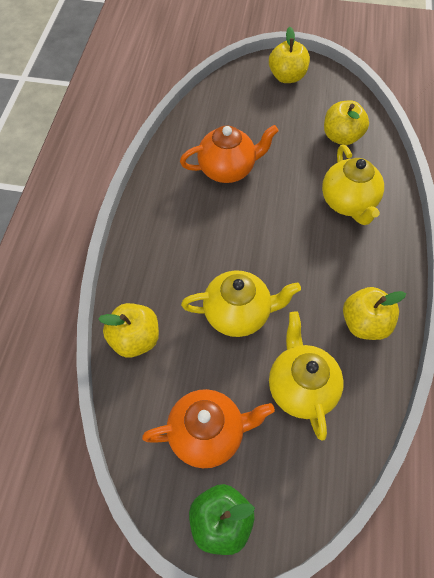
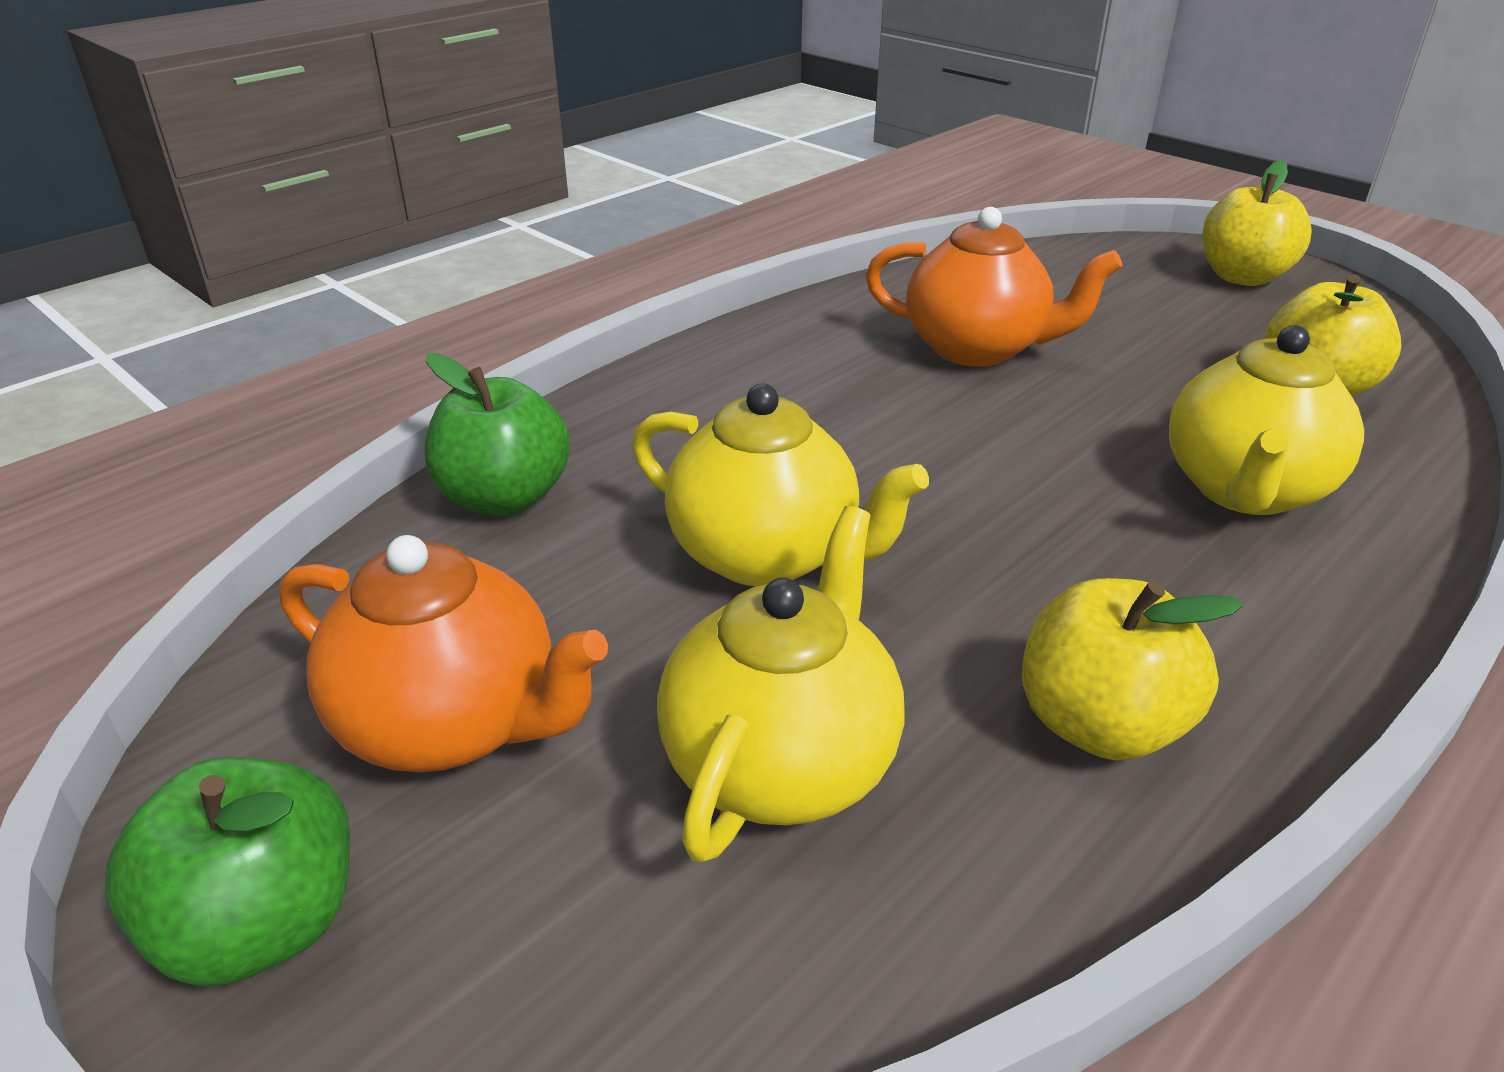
camera: 35 degrees right, 25 degrees down
(135, 339) = (504, 497): yellow apple -> green apple

